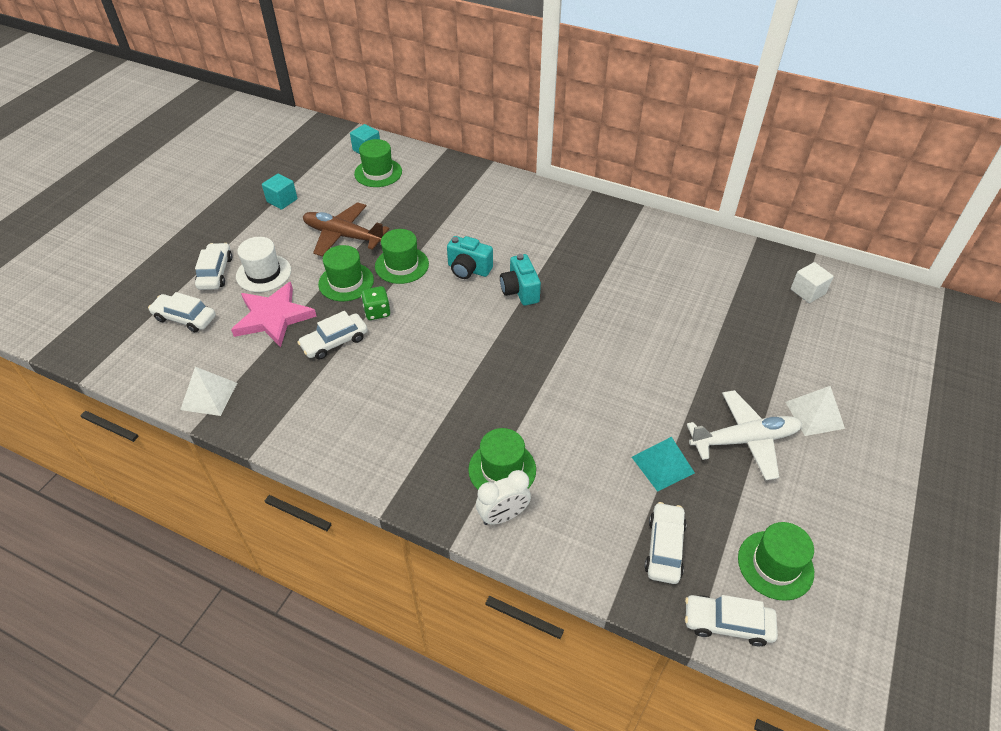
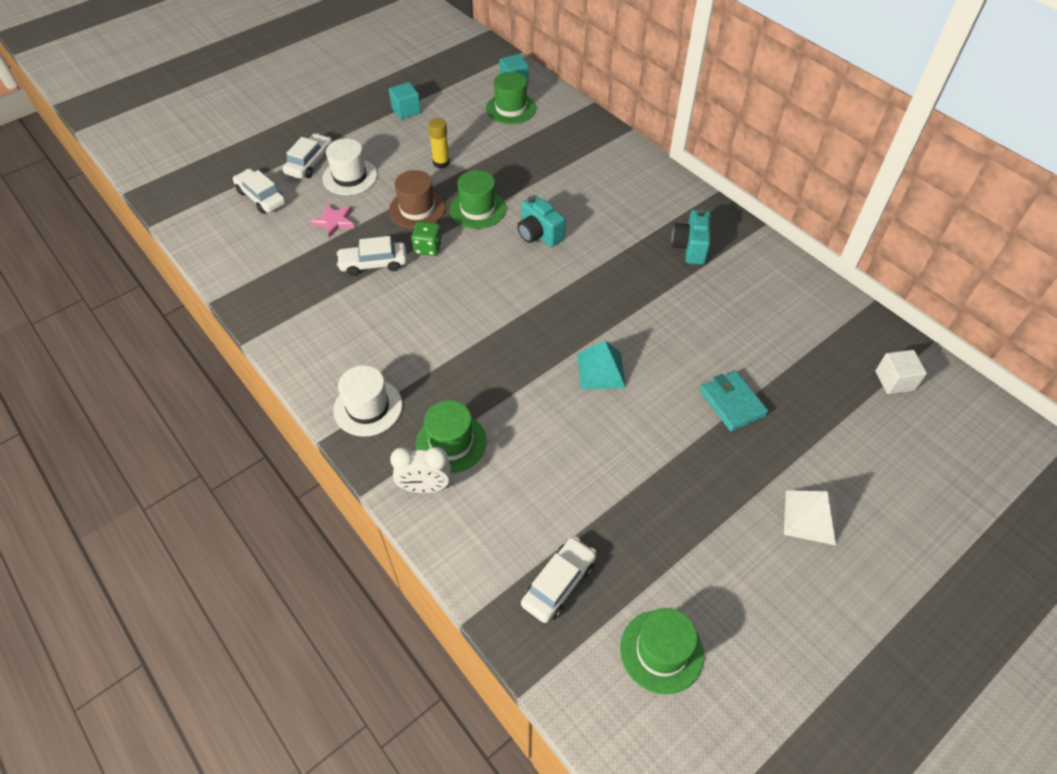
camera: 25 degrees right, 5 degrees up
(209, 396) = (241, 276): white pyramid -> none
(273, 317) = (334, 221): pink star -> pink star, size x0.54
(343, 236) = (441, 162): brown plane -> yellow glue stick
(346, 282) = (417, 209): green hat -> brown hat
(408, 468) = (368, 407): none -> white hat
(520, 291) = (576, 273): turquoise camera -> turquoise camera (690, 248)
(662, 465) = (610, 502): turquoise pyramid -> turquoise pyramid (601, 370)
(705, 350) = (732, 403): none -> turquoise wallet
(727, 623) = (574, 684): white car -> none
(744, 440) = (713, 512): white plane -> none

